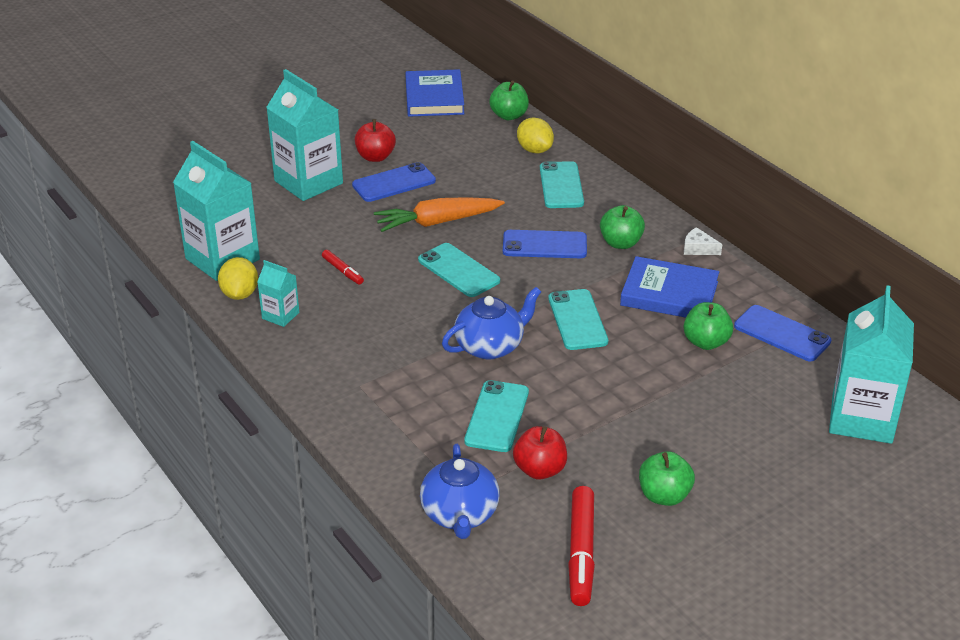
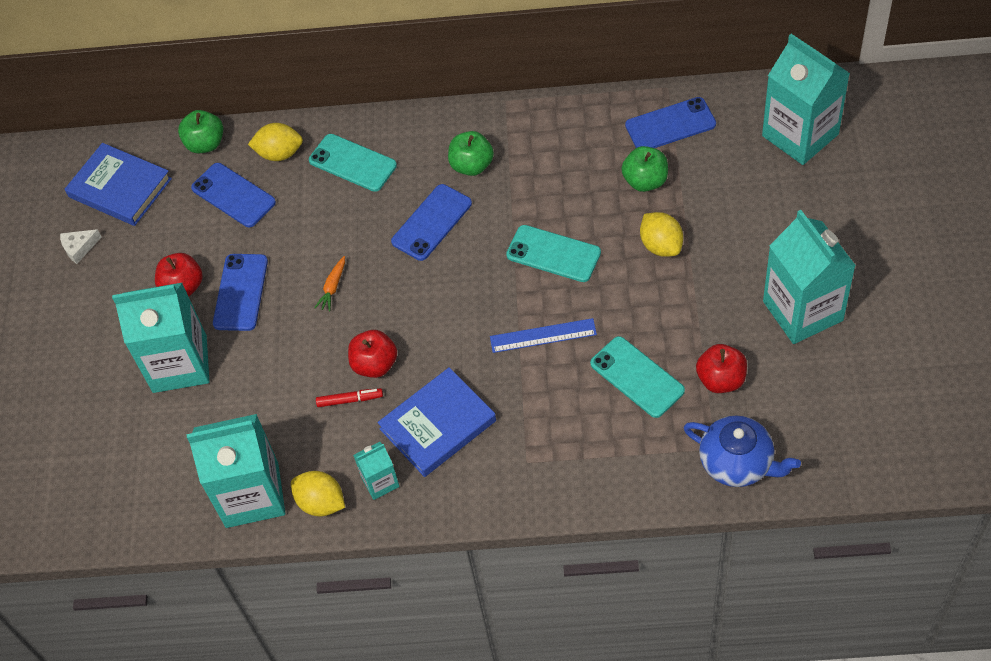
camera: 50 degrees left, 20 degrees up
(385, 270) = (375, 364): none -> red apple
(438, 222) = (333, 287): orange carrot -> orange carrot, size x0.46
(458, 270) = (419, 307): turquoise phone -> none
(476, 145) = (233, 195): none -> blue phone
(490, 346) = (543, 336): blue teapot -> blue ruler
(581, 552) = (830, 400): red marker -> none
(647, 378) = (661, 245): none -> yellow lemon
(664, 496) = (802, 311): green apple -> turquoise carton
(669, 293) = (566, 170): blue book -> blue book (437, 425)
(698, 248) = (521, 115): white cheese -> white cheese (79, 248)

